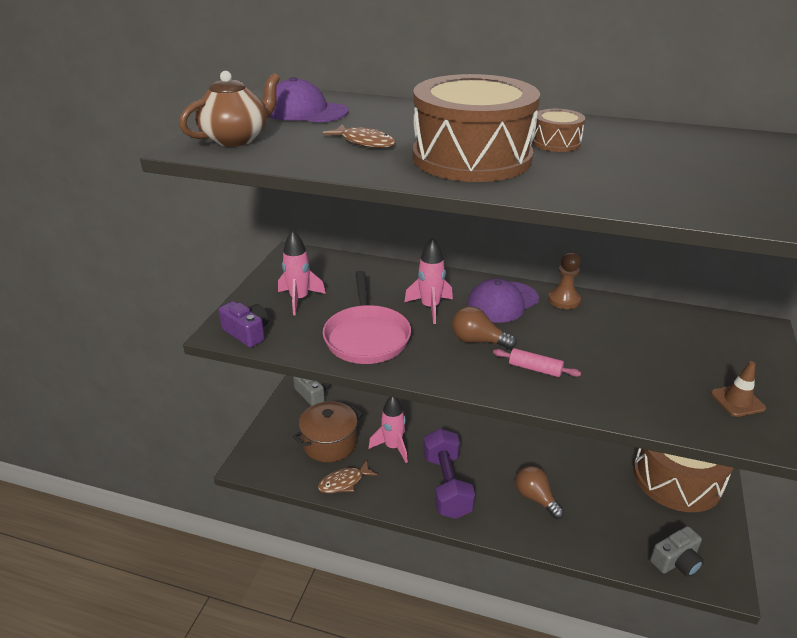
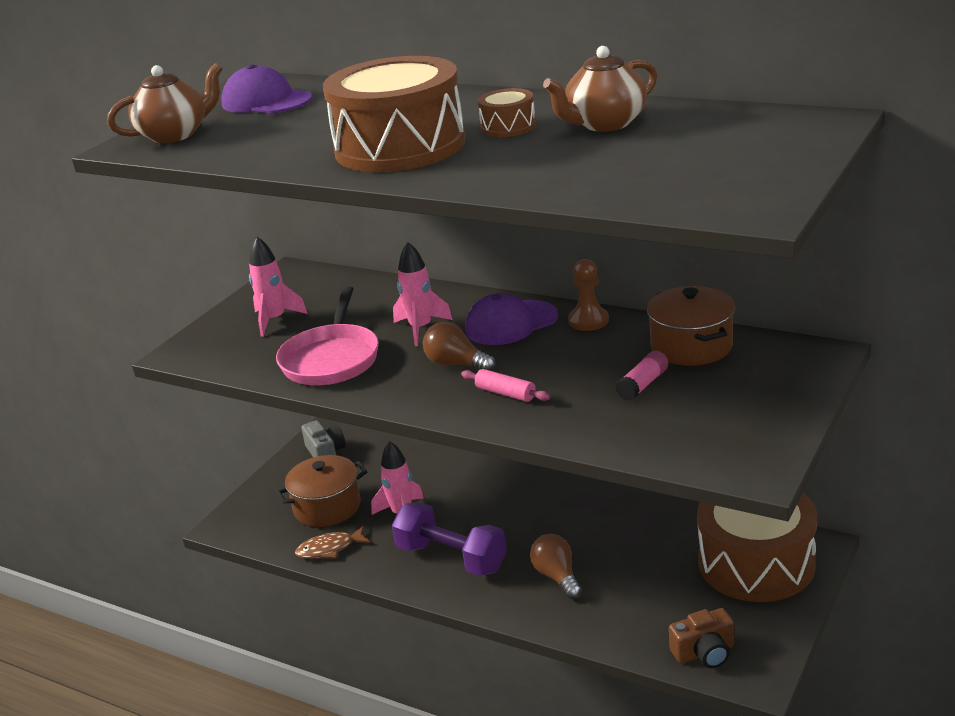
camera: 15 degrees right, 5 degrees down
(247, 333) = (203, 354): purple camera -> none
(365, 142) = (302, 134): brown fish -> none
(446, 485) = (451, 558): purple dumbbell -> purple dumbbell turned 60 degrees counterclockwise
(641, 143) = (604, 124): none -> brown teapot
(643, 359) = (643, 385): none -> pink glue stick
(658, 323) = (691, 346): none -> brown pot
(676, 561) = (704, 652): grey camera -> brown camera
(737, 401) = (727, 430): brown traffic cone -> none

